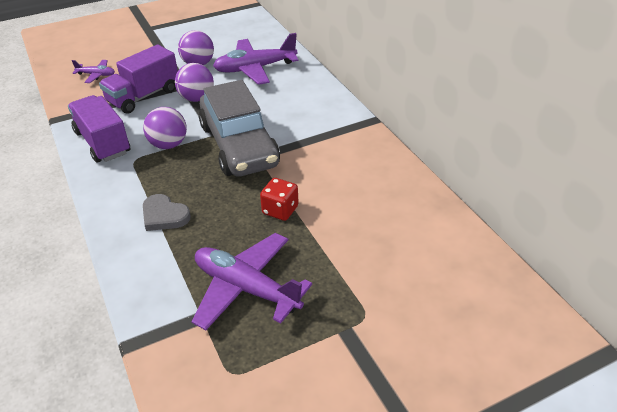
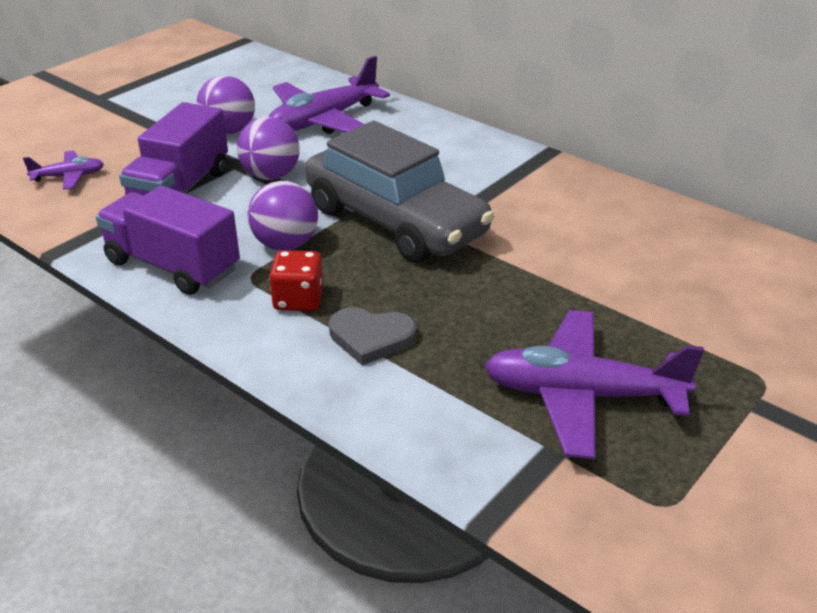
camera: 25 degrees left, 5 degrees down
(280, 210) = (533, 287): red dice -> red dice (298, 300)

